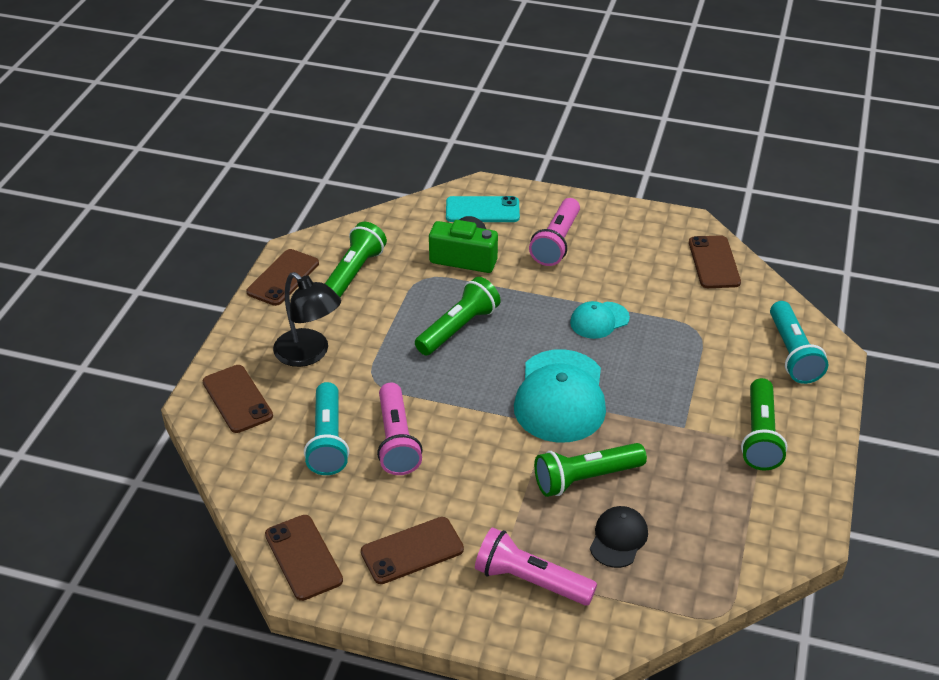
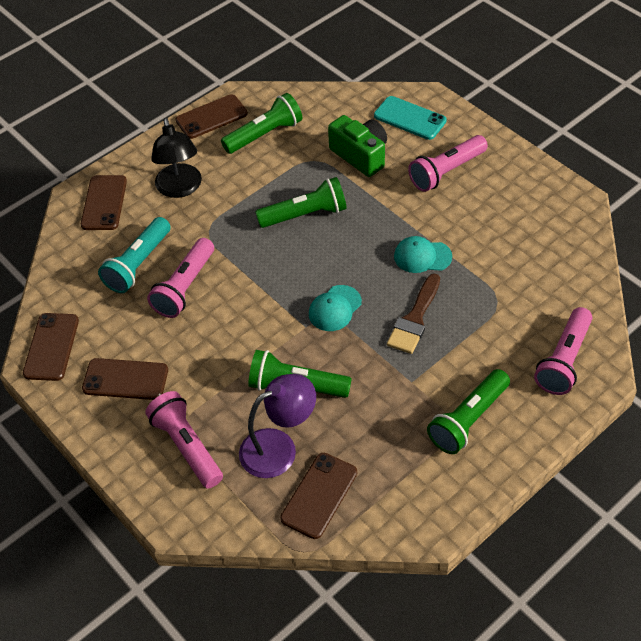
camera: 35 degrees right, 10 degrees up
(560, 396) = (335, 308): turquoise cap -> turquoise cap, size x0.52
(618, 538) = (279, 447): black cap -> purple lamp
(640, 374) = (414, 319): none -> brown brush
(714, 262) = (568, 246): brown phone -> brown phone (319, 495)
(792, 353) = (564, 360): turquoise flashlight -> pink flashlight

